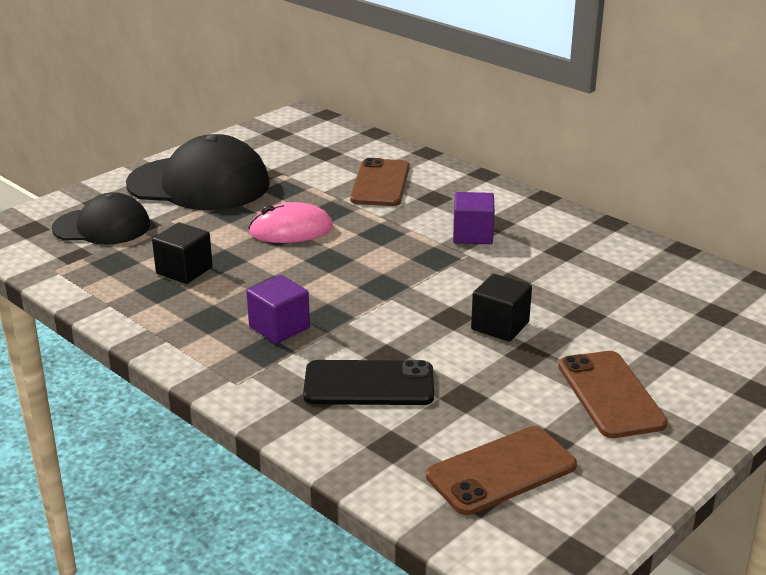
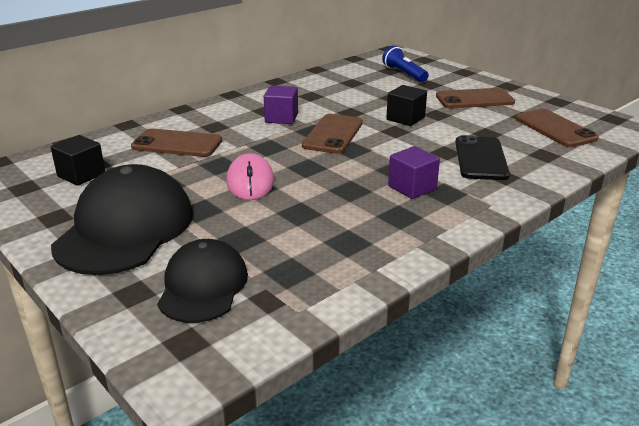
camera: 85 degrees left, 0 degrees up
(184, 270) = (314, 231): black cube -> black cube (81, 175)
(428, 272) = (333, 134): none -> brown phone
(705, 327) = (404, 74): none -> blue flashlight

